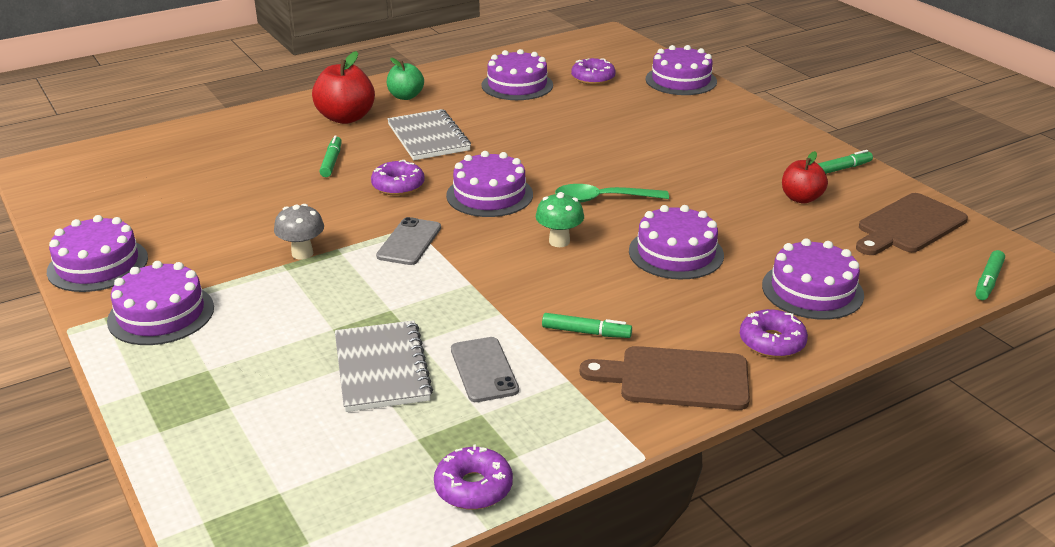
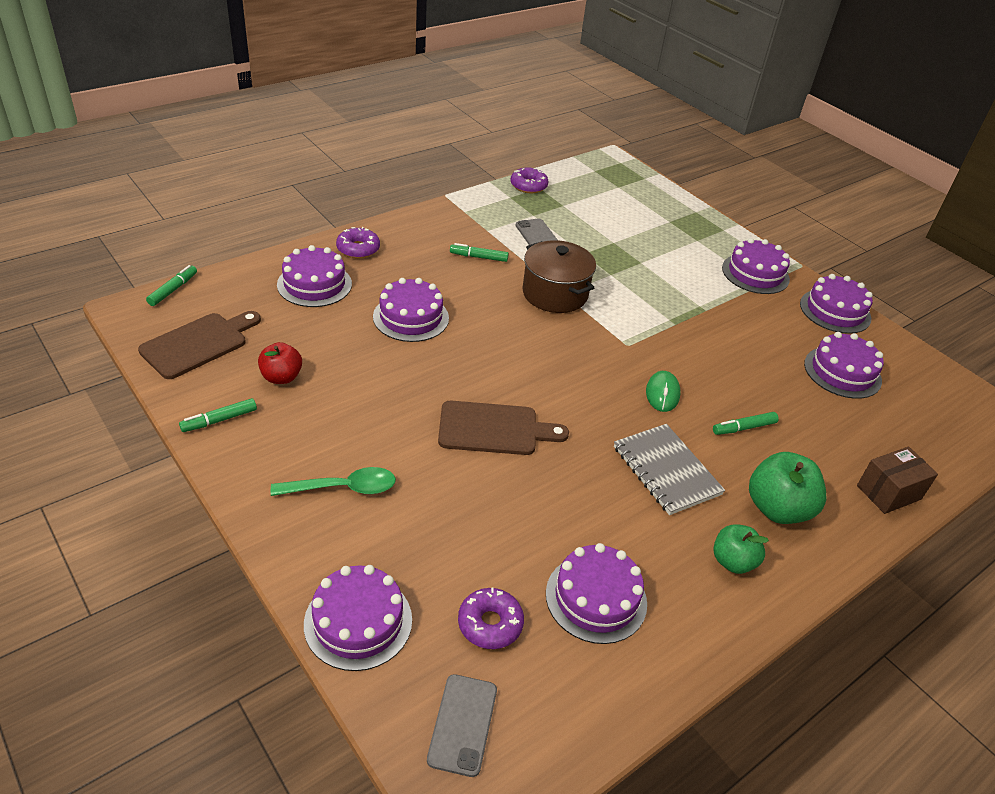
camera: 170 degrees right, 10 degrees up
(235, 124) = (888, 492): none -> brown box
(302, 253) = (698, 319): grey mushroom -> none
(331, 162) = (744, 428): green marker -> green marker turned 75 degrees clockwise
(346, 118) = (777, 509): red apple -> green apple
(382, 368) = (598, 238): grey notebook -> none
(398, 186) = (662, 393): purple donut -> green mouse
(409, 242) = (623, 329): grey phone -> grey phone (462, 724)
(483, 282) = (555, 294): none -> brown pot
(489, 195) = (575, 381): purple cake -> purple cake (842, 372)
(559, 241) = (504, 329): green mushroom -> none
(603, 199) = (470, 376): green spoon -> green spoon (343, 488)
(676, 378) = (423, 229): brown cutting board -> brown cutting board (494, 429)

